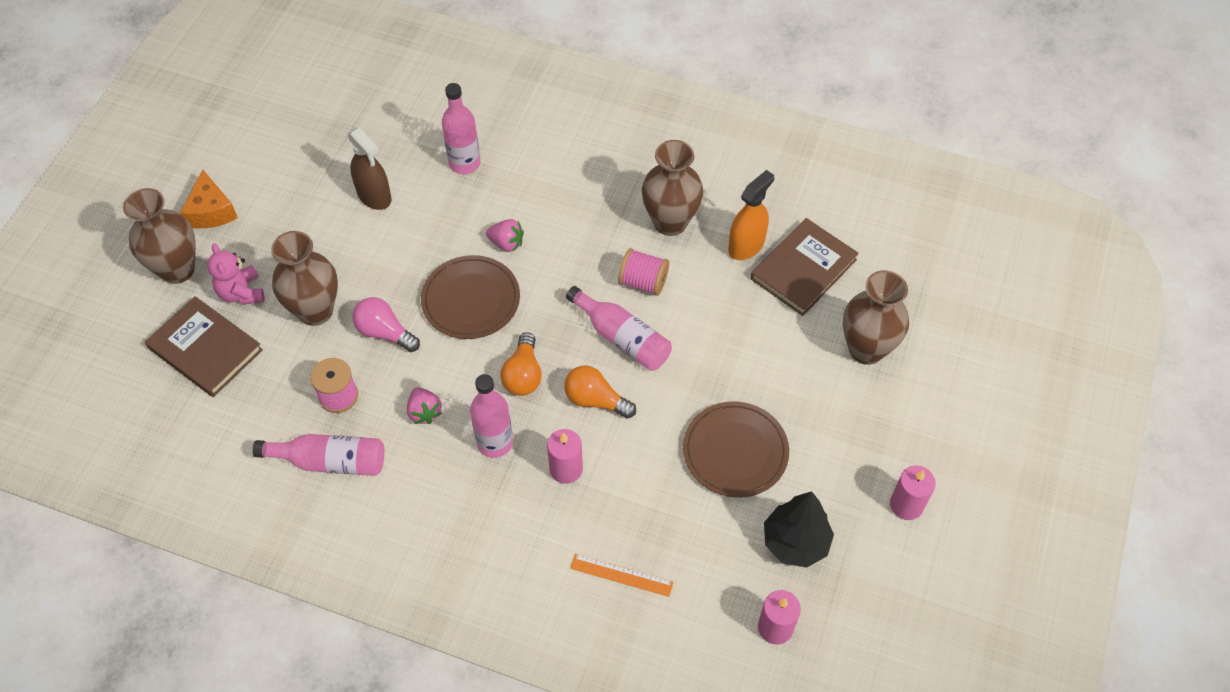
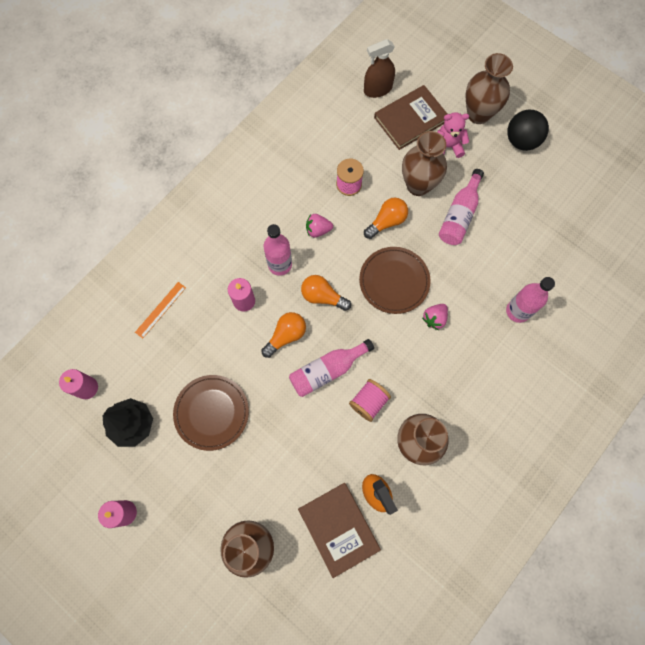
camera: 110 degrees right, 15 degrees up
(211, 211) = (521, 141): orange cheese -> black ball
(330, 461) = (304, 170): pink bottle -> pink bottle (459, 215)
(374, 196) = (504, 243): brown spray bottle -> brown spray bottle (377, 89)
(384, 332) = (387, 222): pink light bulb -> orange light bulb

